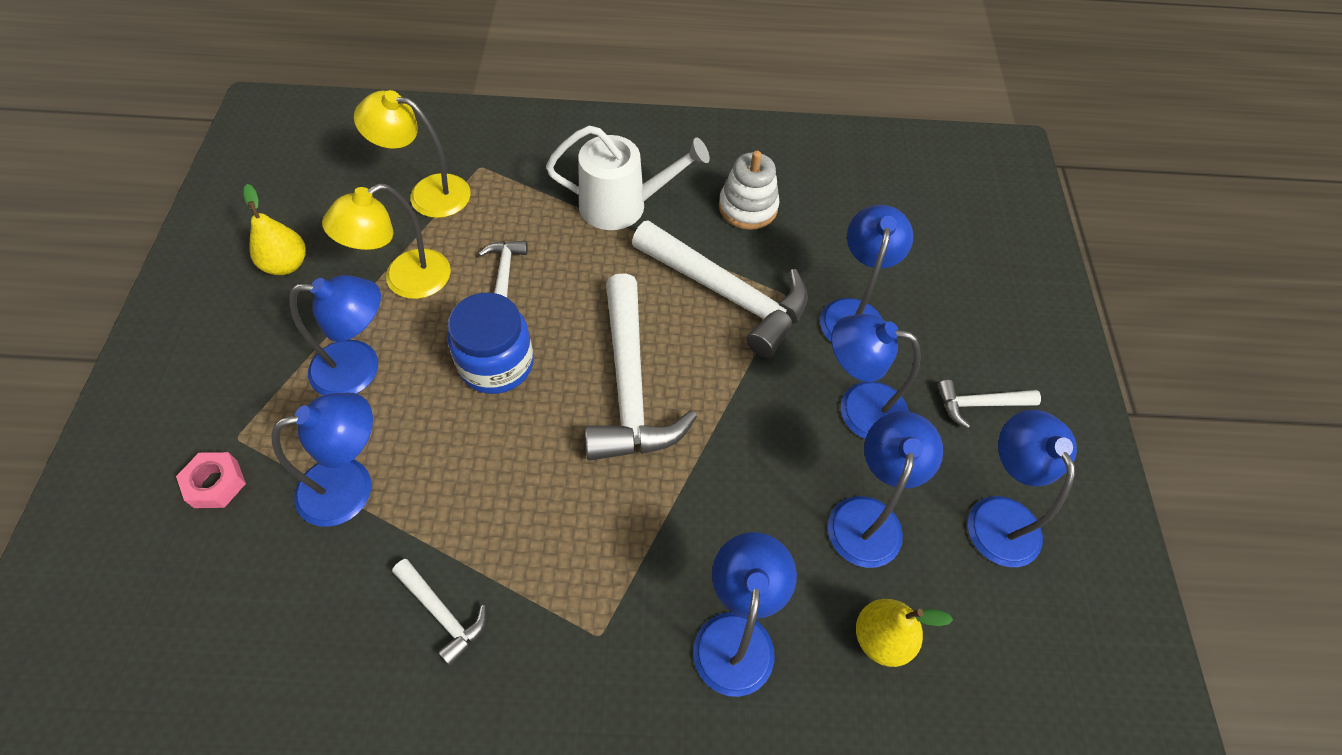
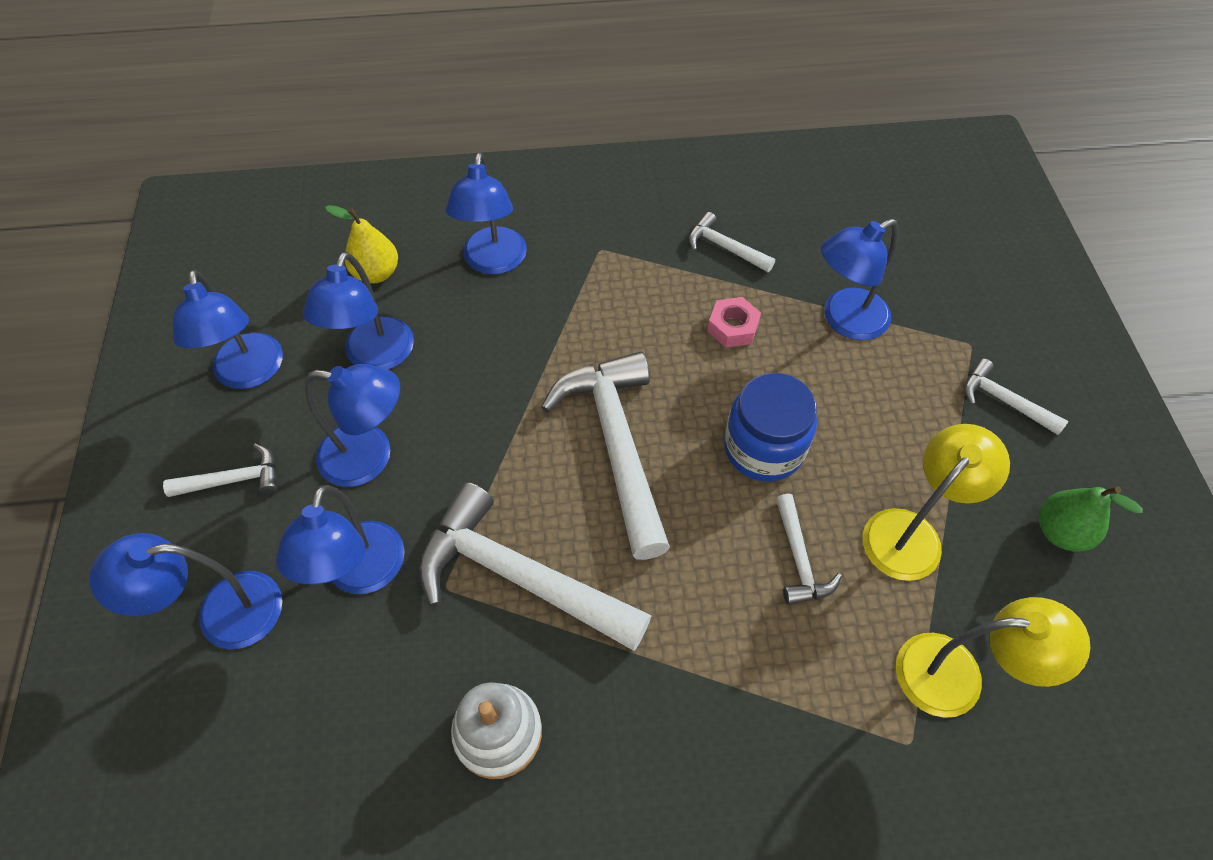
camera: 175 degrees right, 0 degrees up
(216, 483) = (960, 307): pink nut -> pink nut (732, 327)
(248, 374) = (1004, 401): none -> white hammer
(286, 264) = (1060, 532): yellow pear -> green pear
(360, 369) = (900, 422): blue lamp -> blue lamp (222, 613)
(623, 205) = (680, 703): white watering can -> none

